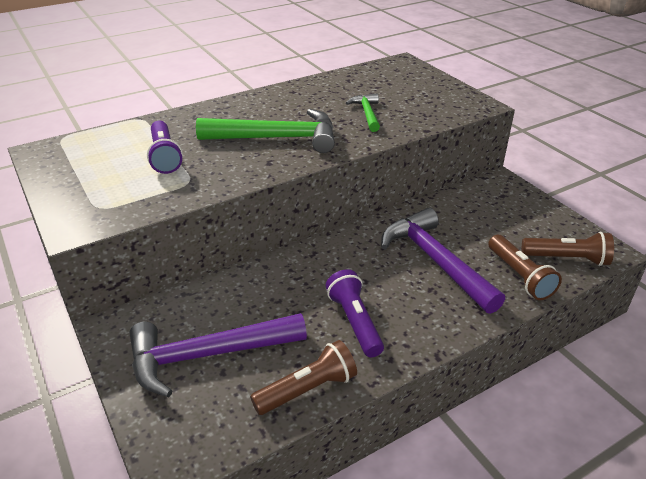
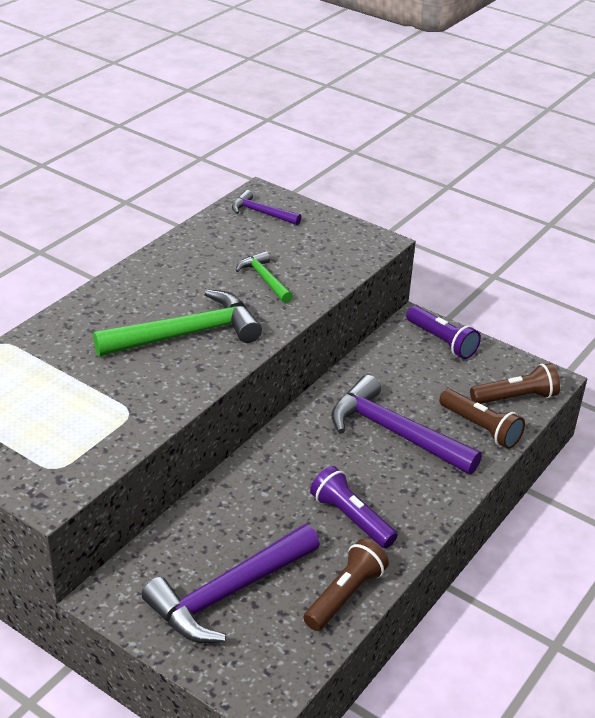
camera: 25 degrees left, 0 degrees up
(165, 156) = (76, 387): purple flashlight -> purple flashlight (441, 341)
(395, 73) = (261, 213): none -> purple hammer

